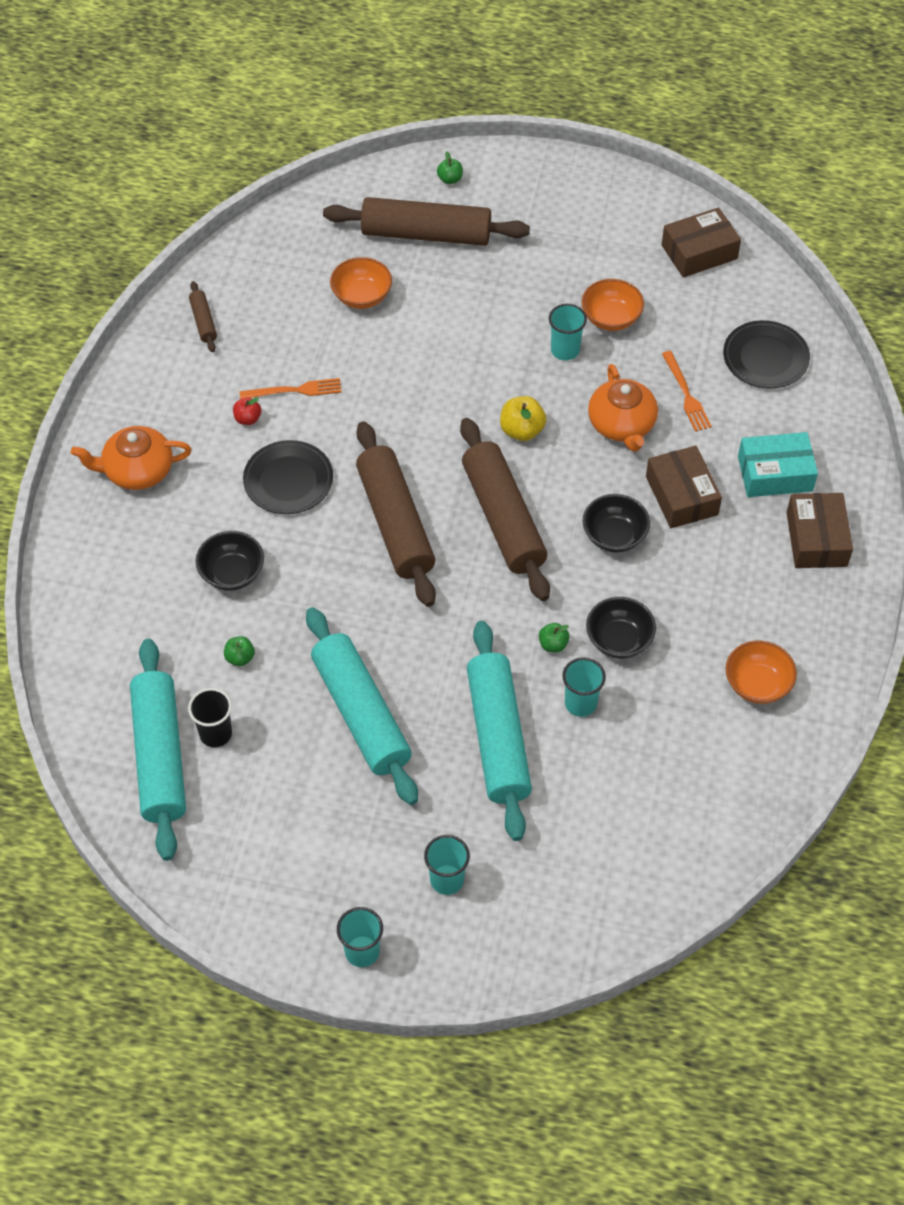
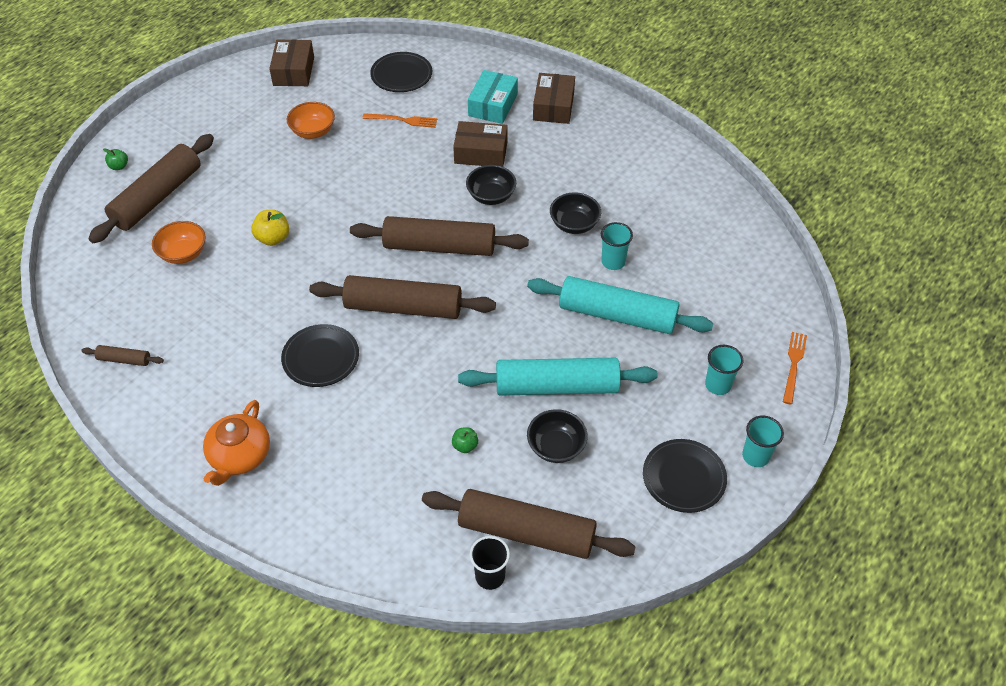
camera: 65 degrees left, 5 degrees down
(160, 756) = (526, 532): turquoise rolling pin -> brown rolling pin
(215, 734) = (525, 486): black cup -> black cup (490, 576)
(232, 573) = (383, 424): black bowl -> black bowl (556, 447)
(248, 419) = (243, 363): red apple -> none
(294, 390) = (239, 325): orange fork -> orange fork (794, 365)
(297, 884) = (684, 478): none -> black plate
(522, 430) = (372, 210): yellow apple -> yellow apple (273, 238)
(553, 644) = (559, 259): green apple -> none
(565, 350) = (321, 163): turquoise cup -> none
(622, 424) = (404, 159): orange teapot -> none
(757, 684) = (644, 173): orange bowl -> none
(816, 539) = (553, 106): brown box -> brown box turned 75 degrees clockwise

